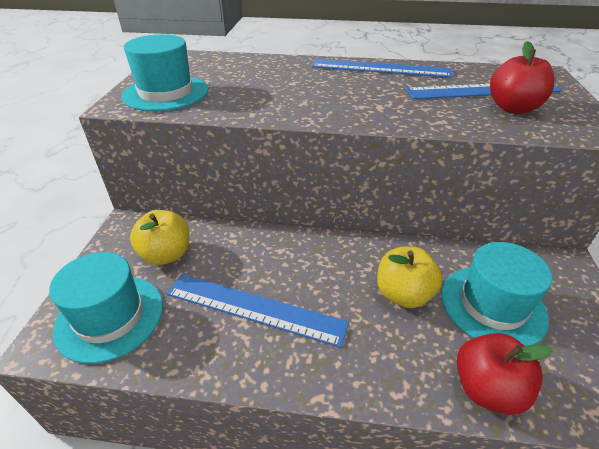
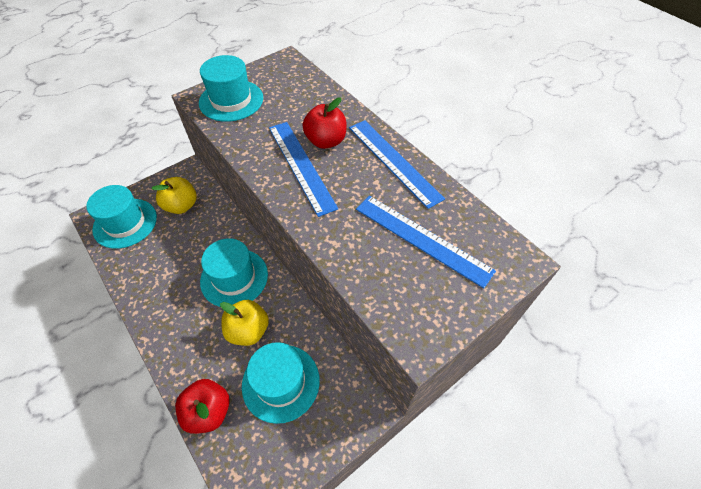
camera: 45 degrees right, 15 degrees up
(254, 308) = (177, 272): blue ruler -> blue ruler (301, 166)
(321, 268) = (234, 277): none -> turquoise hat
(513, 108) = (406, 272): red apple -> red apple (326, 141)

